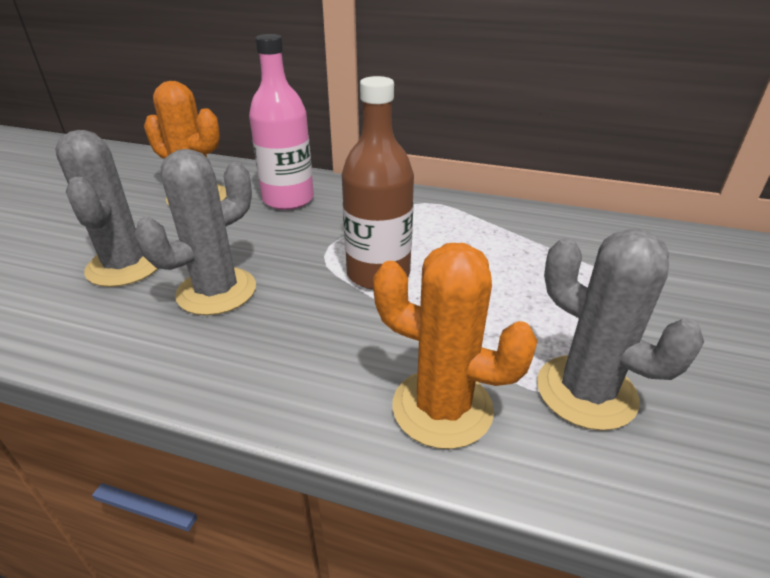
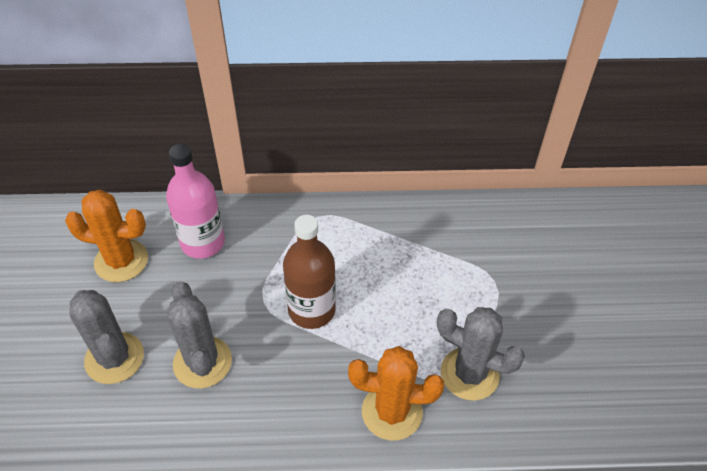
camera: 20 degrees left, 15 degrees up
(216, 291) = (202, 362): grey cactus -> grey cactus turned 45 degrees counterclockwise

